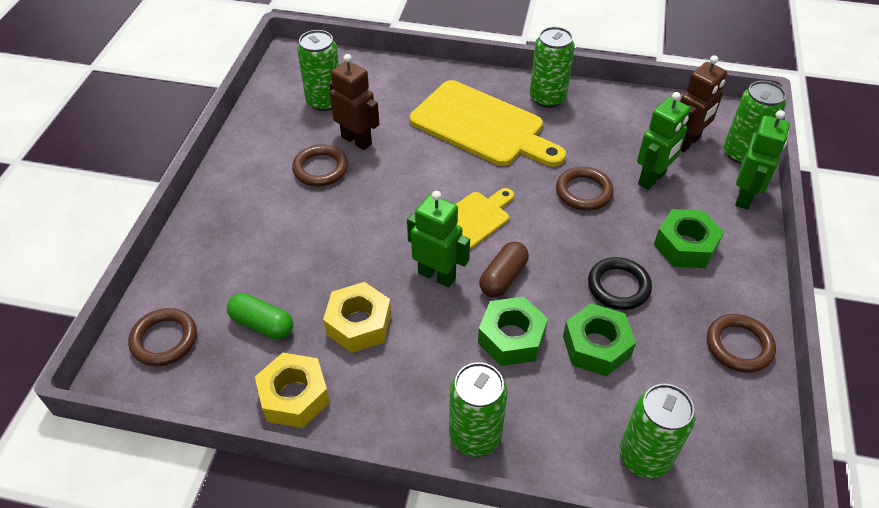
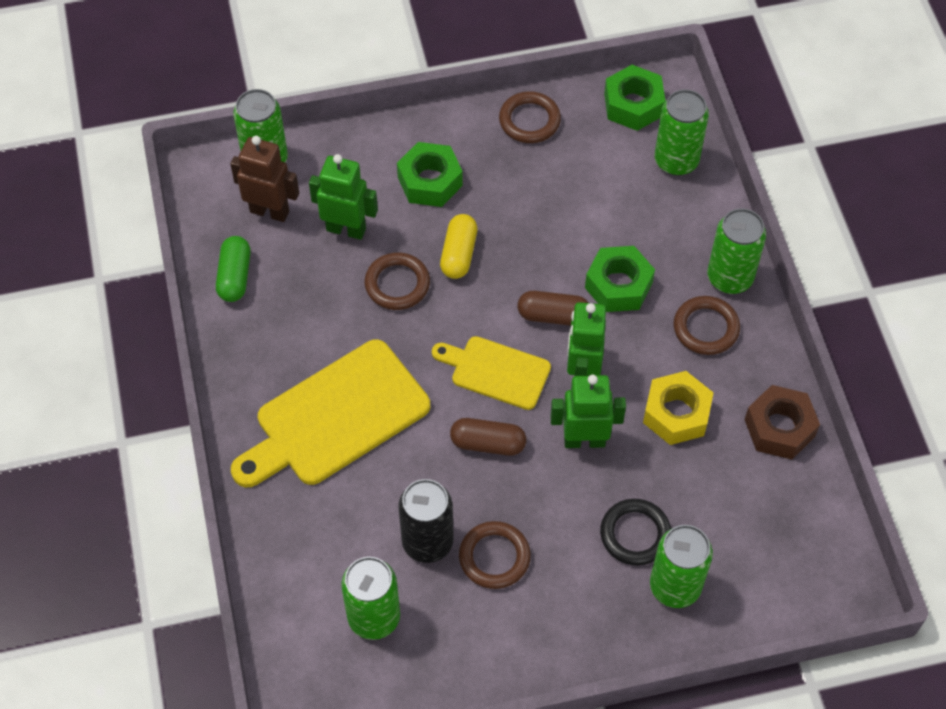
camera: 115 degrees left, 10 degrees up
(164, 340) = (795, 575): brown ring -> brown ring (706, 328)
(262, 325) = (727, 497): green capsule -> green capsule (235, 276)
(294, 396) = (779, 428): yellow nut -> brown nut
(357, 140) = (427, 542): brown robot -> black can
(410, 196) = (488, 443): none -> brown capsule
(482, 126) = (336, 417): yellow cutting board -> yellow cutting board turned 135 degrees counterclockwise
(547, 98) = (251, 367): green can -> green can (675, 586)
(596, 346) = (590, 219): green nut -> green nut (633, 105)
(597, 238) = (458, 254): none -> yellow capsule
(618, 286) = (511, 221): black ring -> black ring (635, 534)
(744, 197) = (334, 147): green robot -> green robot (584, 440)

